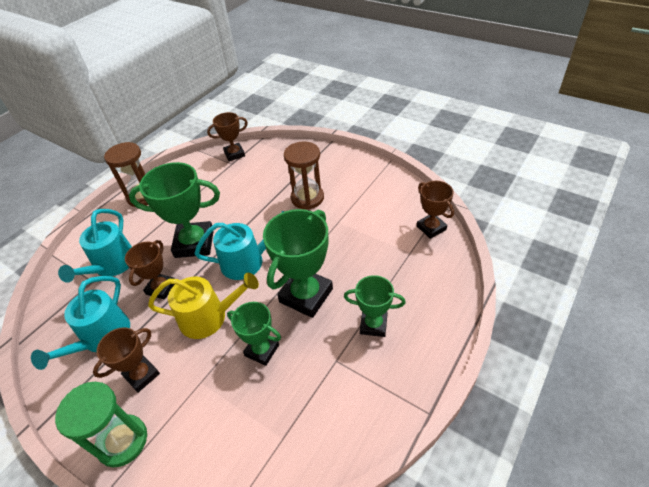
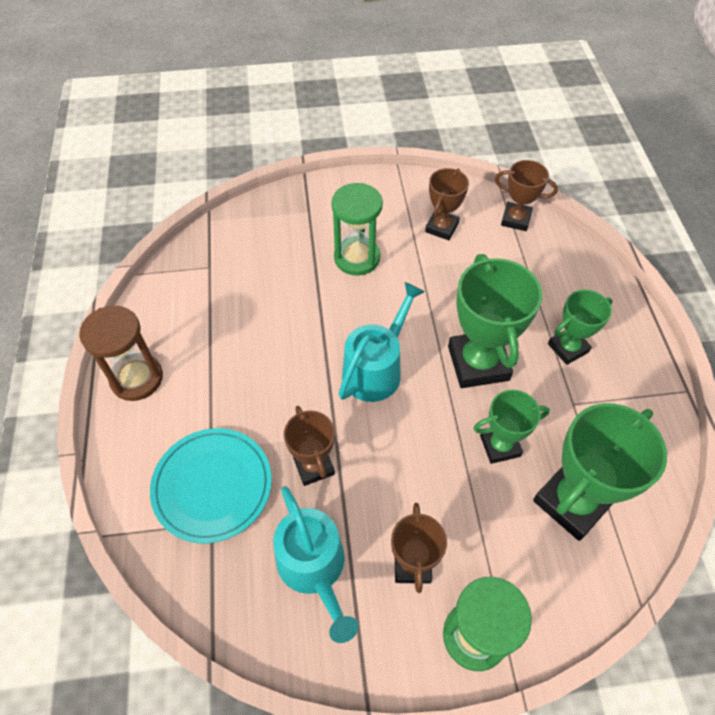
camera: 45 degrees left, 10 degrees up
(112, 265) = (212, 486): turquoise watering can -> turquoise plate
(194, 243) = (287, 390): green trophy -> green trophy (572, 501)
(209, 317) = (408, 455): yellow watering can -> none
(234, 154) = (197, 252): brown trophy -> brown trophy (441, 227)
(307, 198) = (357, 258): brown hourglass -> green hourglass

